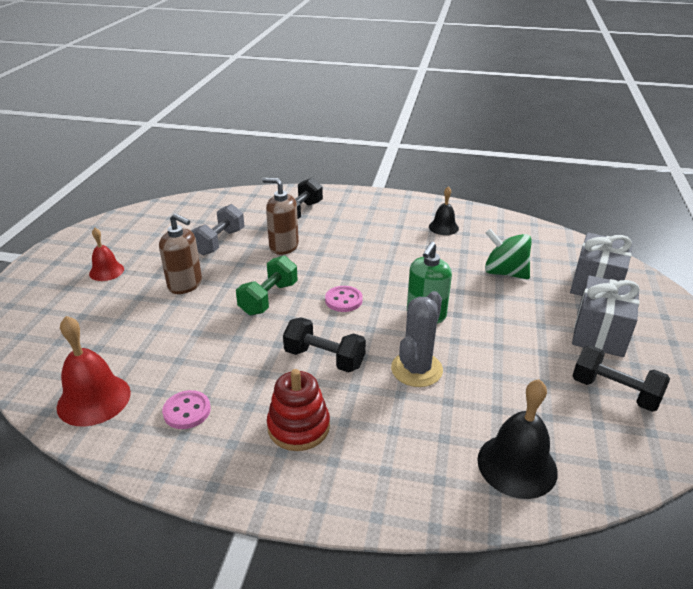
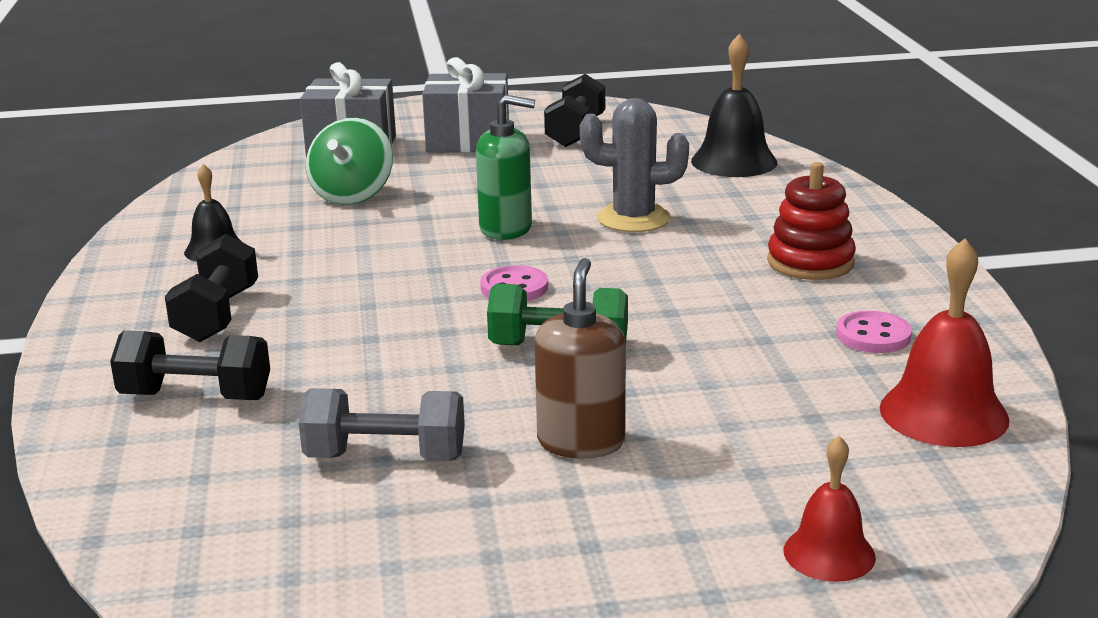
camera: 110 degrees left, 10 degrees down
(106, 271) = (608, 566): red bell -> red bell (829, 553)
(283, 246) = (365, 378): brown soap dispenser -> none
(324, 358) = (669, 273): black dumbbell -> black dumbbell (217, 315)

